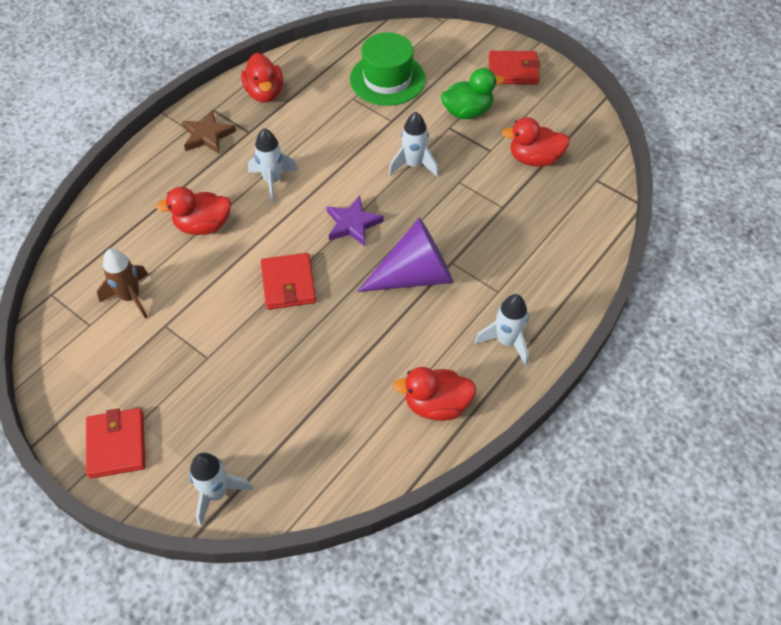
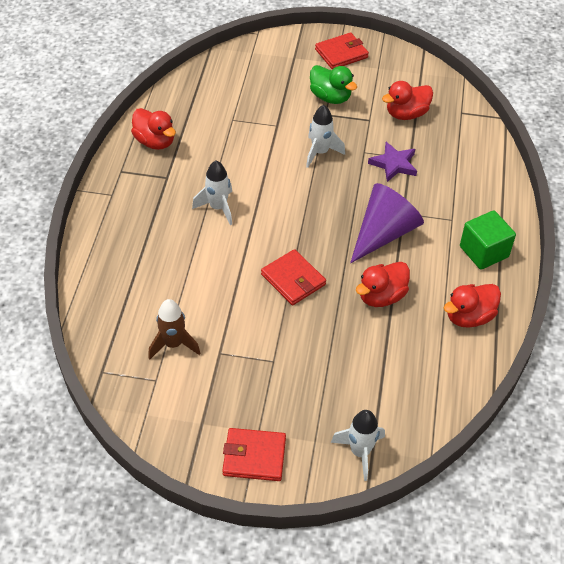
camera: 30 degrees left, 5 degrees down
(117, 444) = (254, 456): red wallet -> red wallet turned 45 degrees counterclockwise
(203, 225) = (188, 265): red duck -> red duck (381, 296)
(207, 135) = (133, 193): brown star -> none
(353, 224) = (308, 215): purple star -> purple star (394, 164)
(387, 79) = (248, 94): green hat -> none
(467, 112) = (330, 97): green duck -> green duck turned 90 degrees clockwise
(506, 341) = (484, 252): white rocket -> green cube

